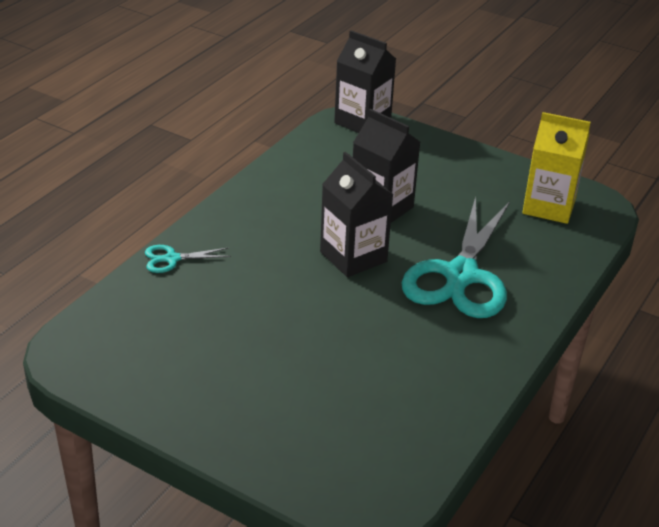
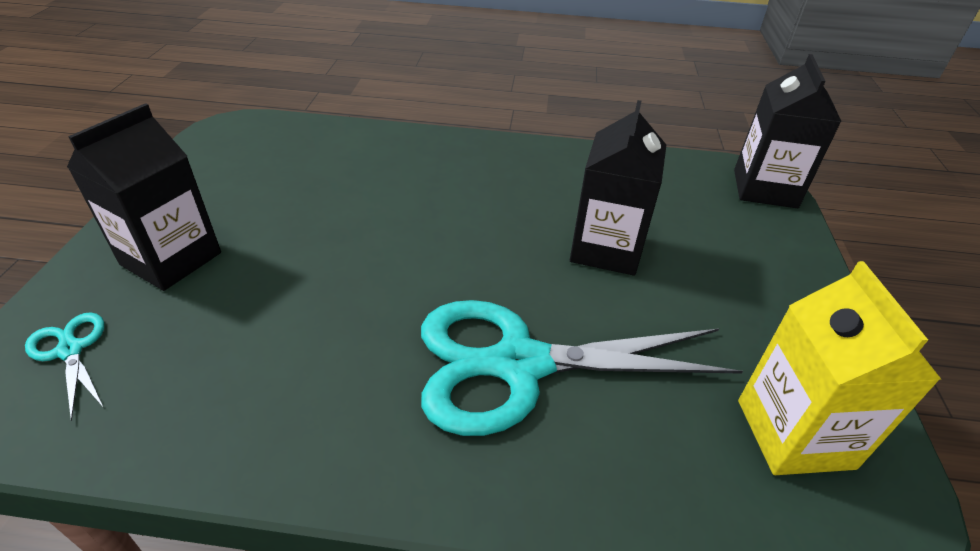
camera: 65 degrees right, 5 degrees up
(172, 259) = (397, 139): turquoise scissors -> turquoise scissors (70, 350)
(353, 257) = (486, 252): black carton -> black carton (171, 259)

